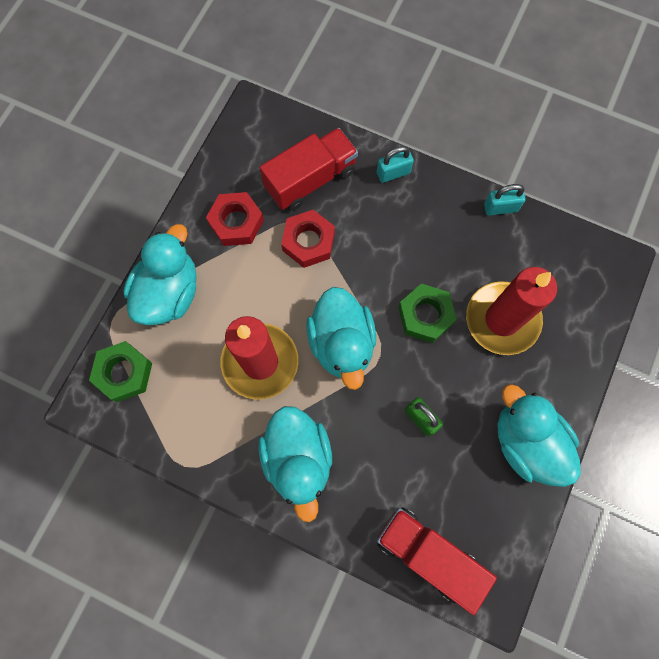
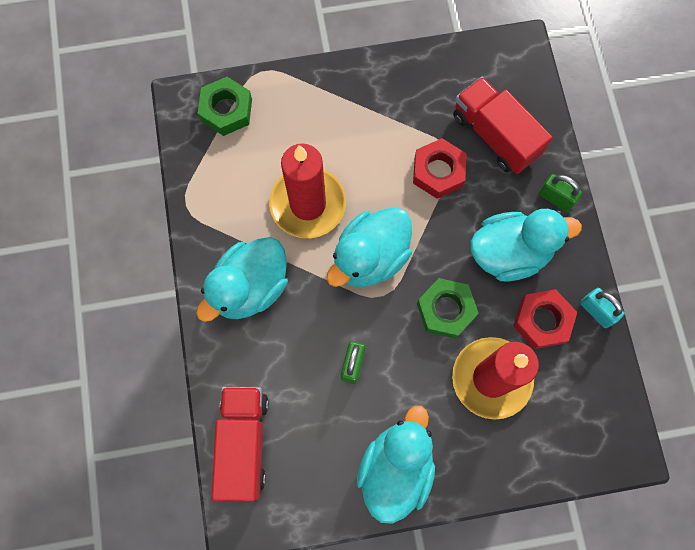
camera: 55 degrees right, 0 degrees up
(169, 293) = (314, 96): turquoise duck -> turquoise duck (509, 253)
(236, 222) = (411, 104): red nut -> red nut (542, 321)
(310, 179) = (495, 135): red truck -> red truck turned 150 degrees counterclockwise
(393, 173) = (555, 198): turquoise padlock -> green padlock

